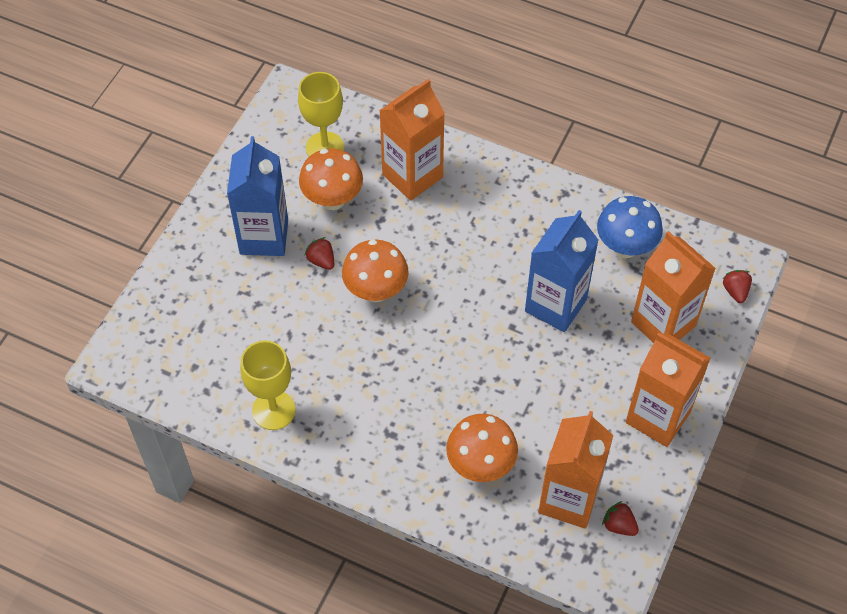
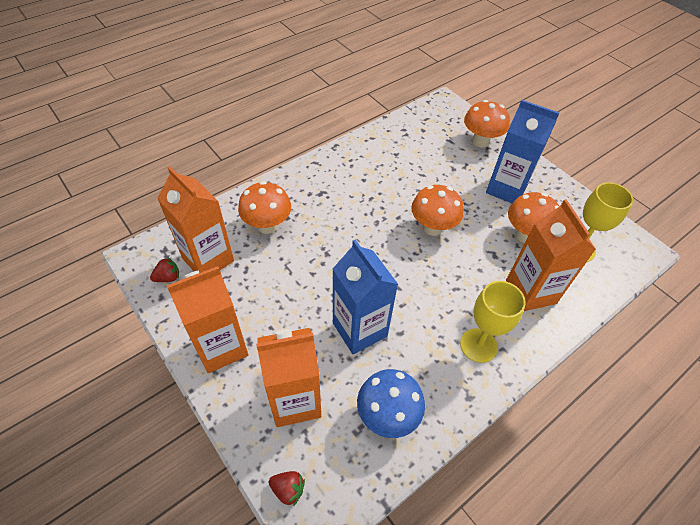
camera: 115 degrees right, 5 degrees down
(183, 290) = (480, 141): none -> orange mushroom
(273, 410) = (373, 150): yellow goblet -> yellow goblet (478, 345)
(321, 260) = (472, 209): red strawberry -> none

